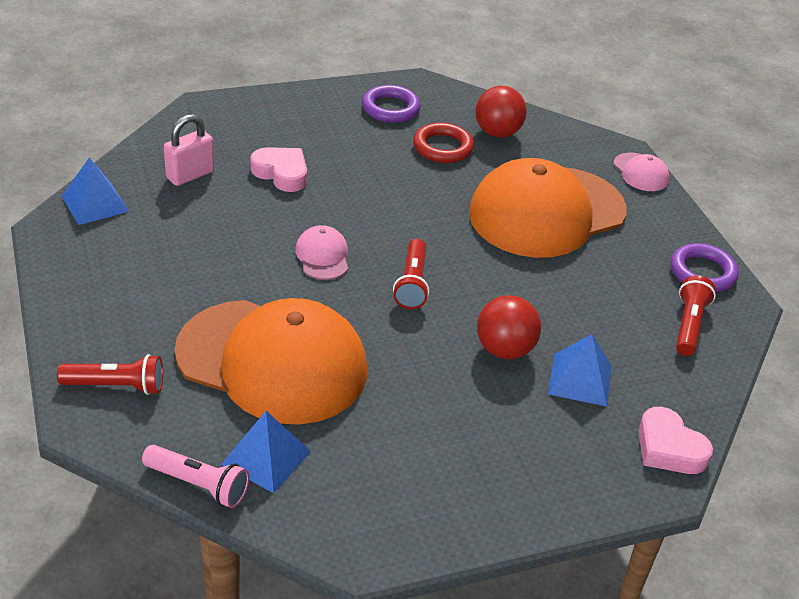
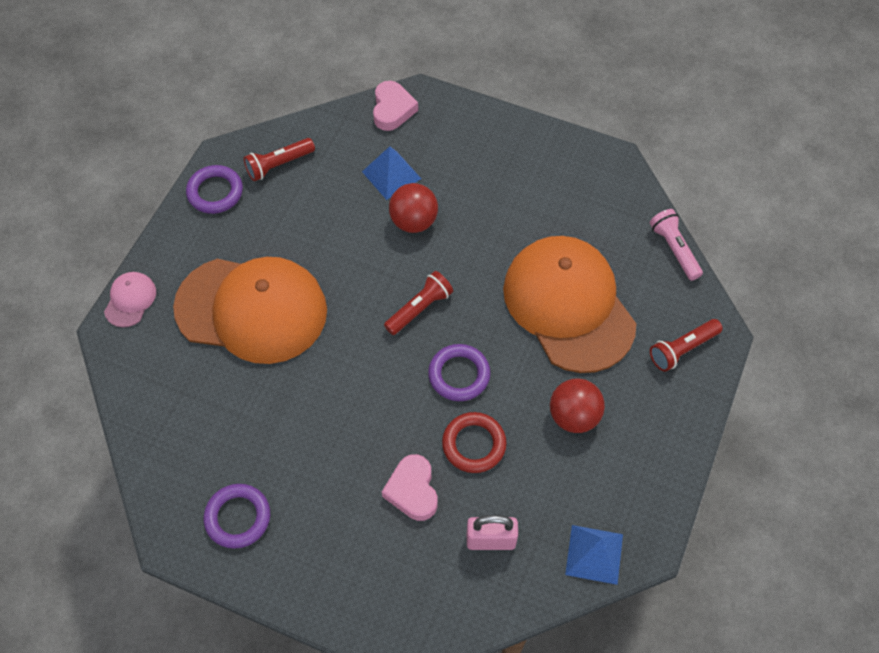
camera: 135 degrees left, 20 degrees up
(116, 386) = (682, 349): red flashlight -> red flashlight turned 75 degrees counterclockwise
(266, 457) = (623, 242): blue pyramid -> none
(322, 256) = (459, 375): pink cap -> purple ring
(442, 147) = (249, 433): red ring -> red ring (474, 444)
(497, 133) = (183, 420): red ball -> red ball (574, 416)

